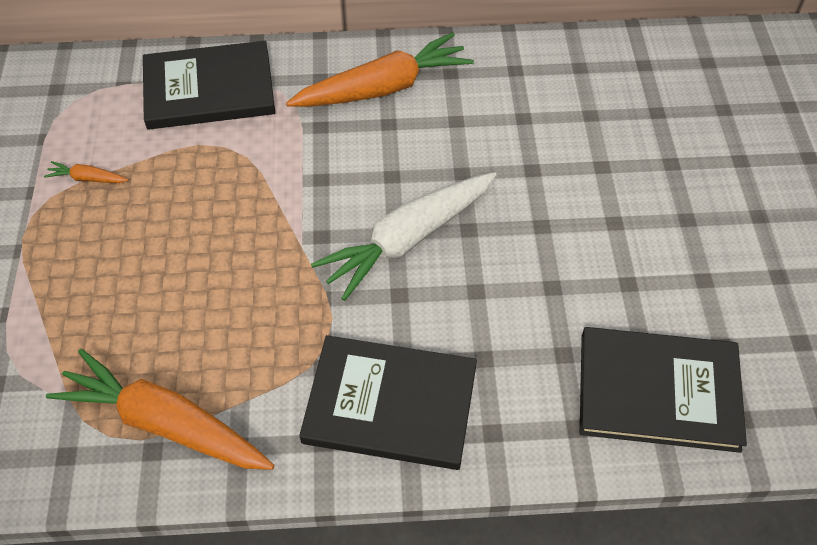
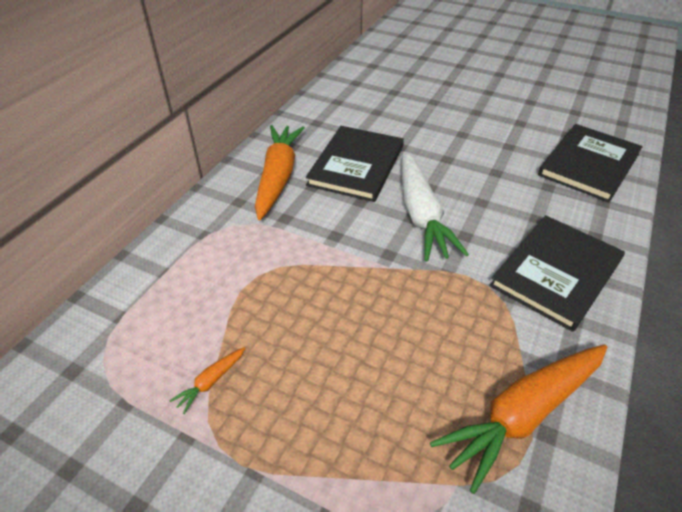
camera: 60 degrees left, 10 degrees down
(209, 89) = (187, 263): black book -> black book (356, 165)

